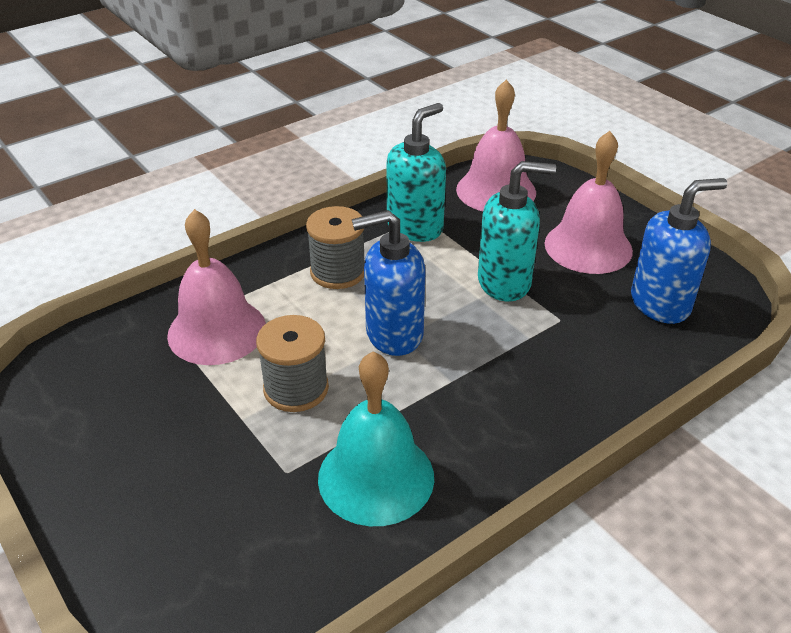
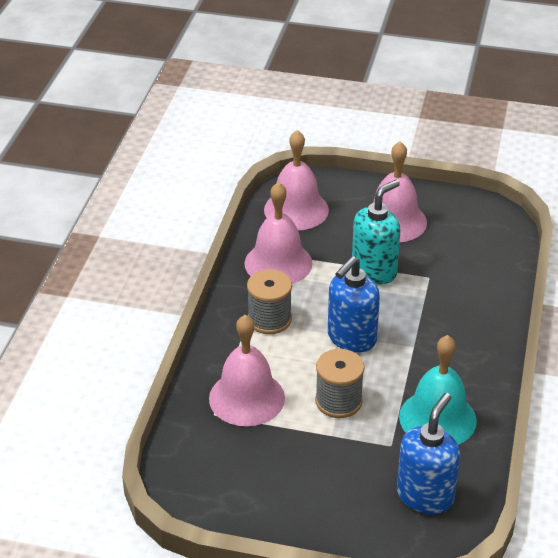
camera: 40 degrees left, 0 degrees up
(415, 227) = (278, 263): turquoise soap dispenser -> pink bell
(660, 304) = (469, 238): blue soap dispenser -> blue soap dispenser (425, 495)

